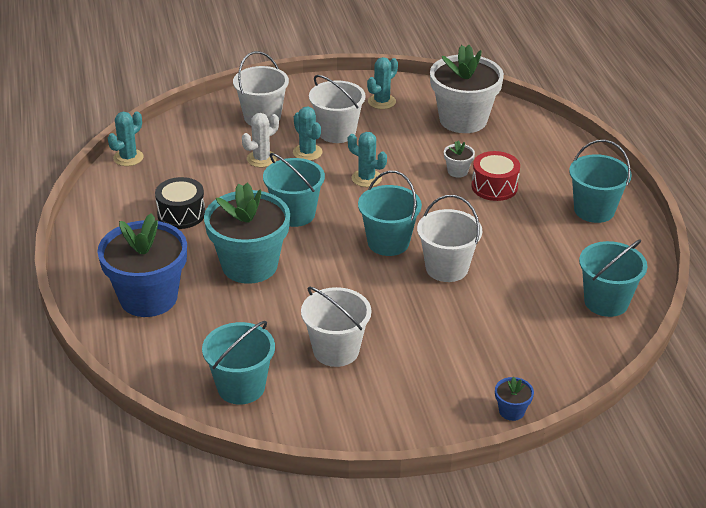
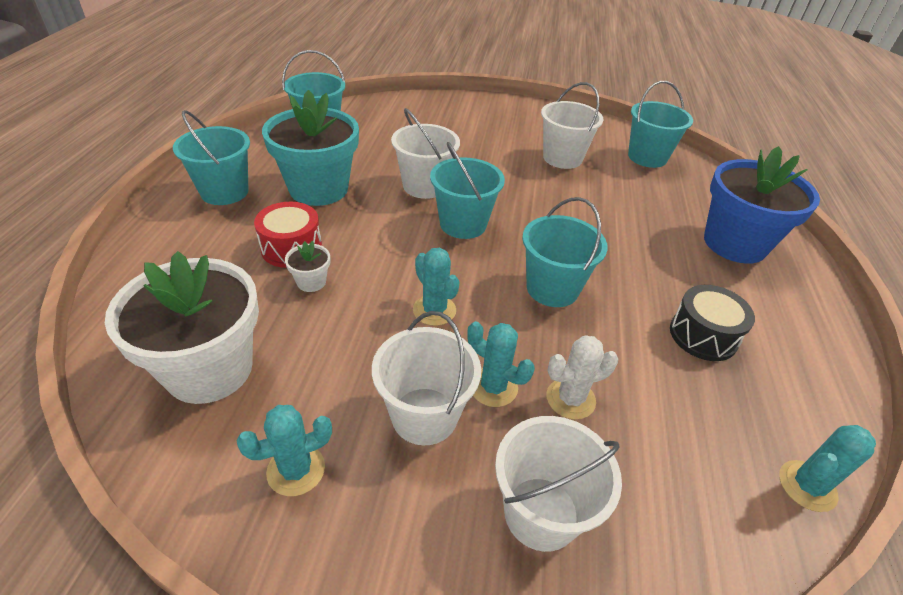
camera: 160 degrees left, 5 degrees up
(249, 265) = (622, 244): turquoise flower pot -> turquoise flower pot (318, 189)
(307, 152) = (493, 387): turquoise cactus -> turquoise cactus turned 45 degrees counterclockwise
(511, 411) = (457, 99): blue flower pot -> none

